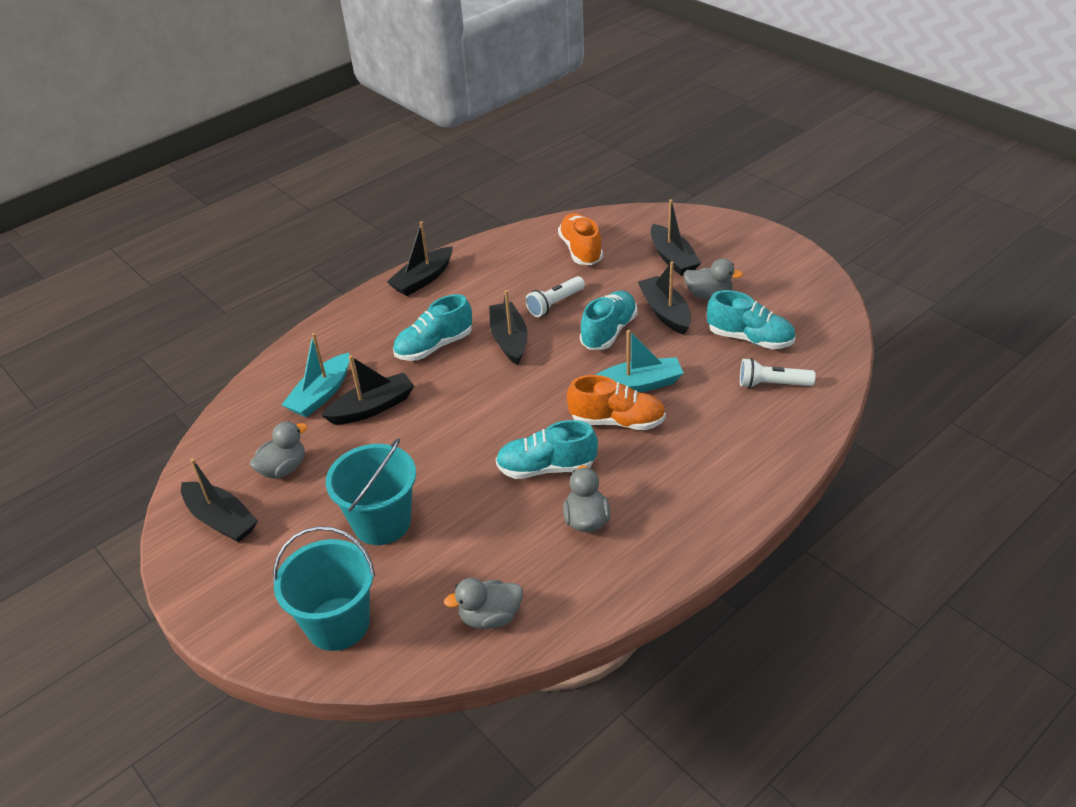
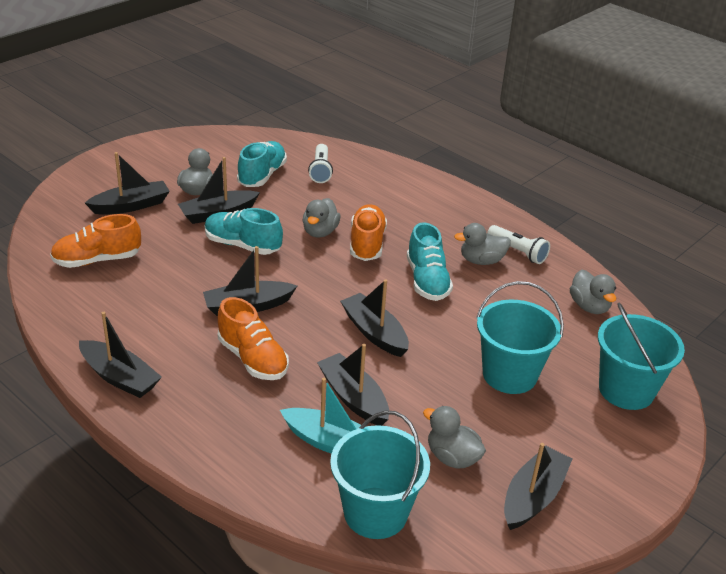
camera: 100 degrees left, 5 degrees down
(240, 418) = (375, 513): none -> turquoise bucket
(434, 346) = (253, 359): turquoise shoe -> orange shoe
(461, 423) = (374, 333): none -> black boat
(555, 304) = (191, 277): white flashlight -> white flashlight (517, 252)
(638, 385) = (320, 232): turquoise boat -> grey duck

